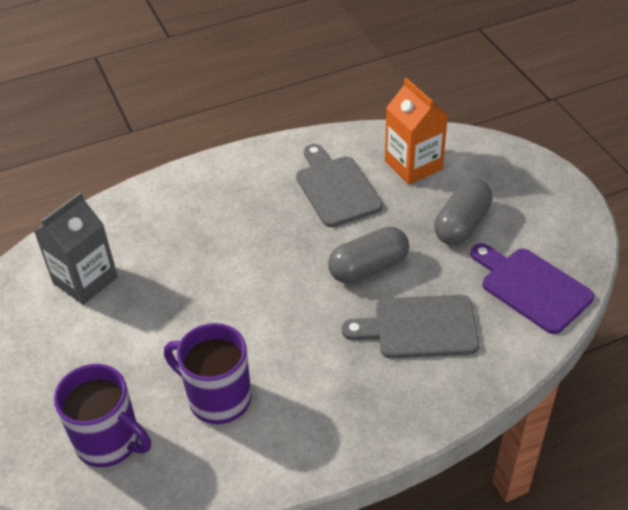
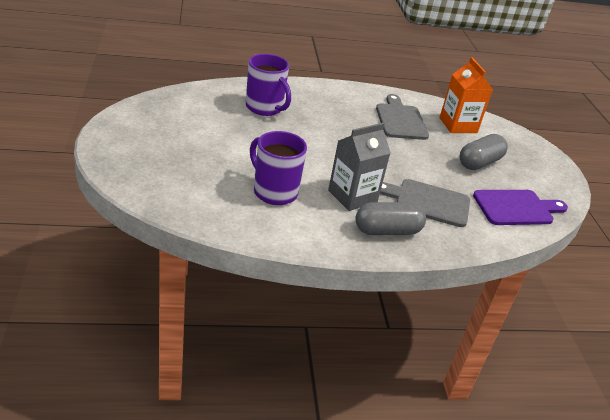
camera: 10 degrees right, 10 degrees down
(85, 280) = (216, 111): grey carton -> grey carton (352, 196)
(109, 442) = (193, 189): purple mug -> purple mug (265, 108)
(368, 268) = (405, 163): grey capsule -> grey capsule (387, 231)
(531, 287) = (516, 208): purple cutting board -> purple cutting board turned 105 degrees clockwise

